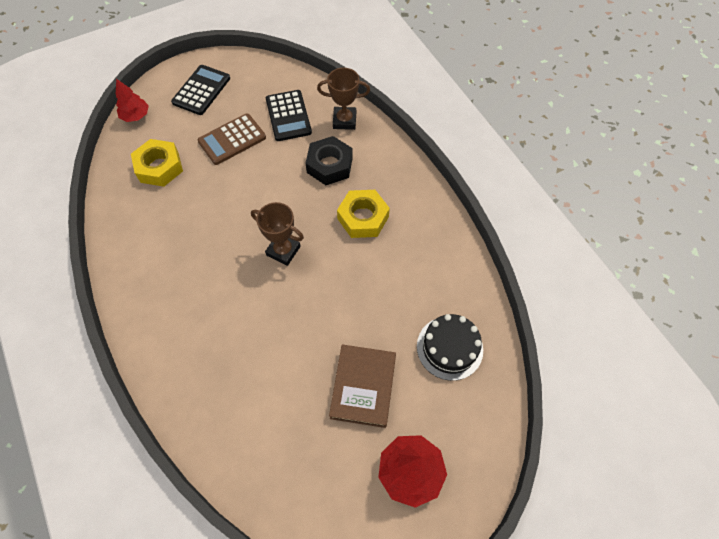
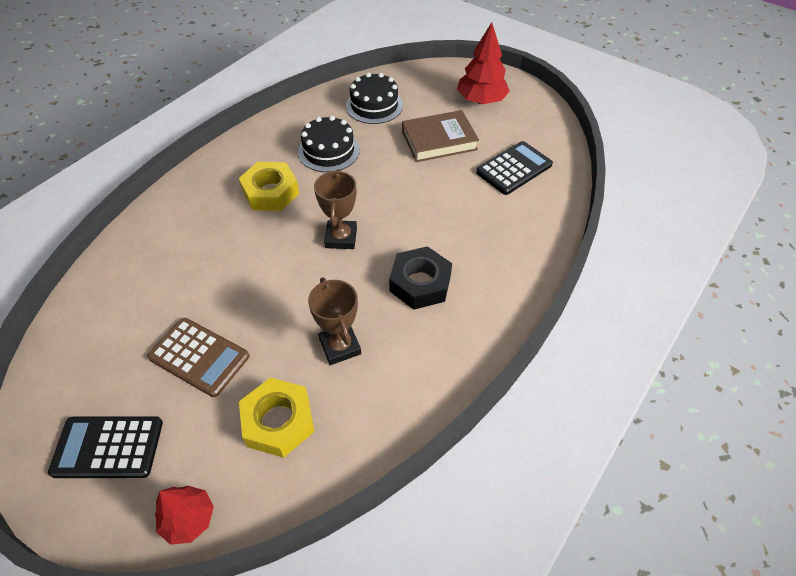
camera: 115 degrees left, 10 degrees down
(288, 116) = (138, 312): black calculator -> black calculator (514, 168)
(329, 165) = (209, 242): black nut -> black nut (420, 283)
(344, 120) = (132, 253): brown trophy -> brown trophy (340, 346)
(395, 279) = (329, 151): none -> black cake

